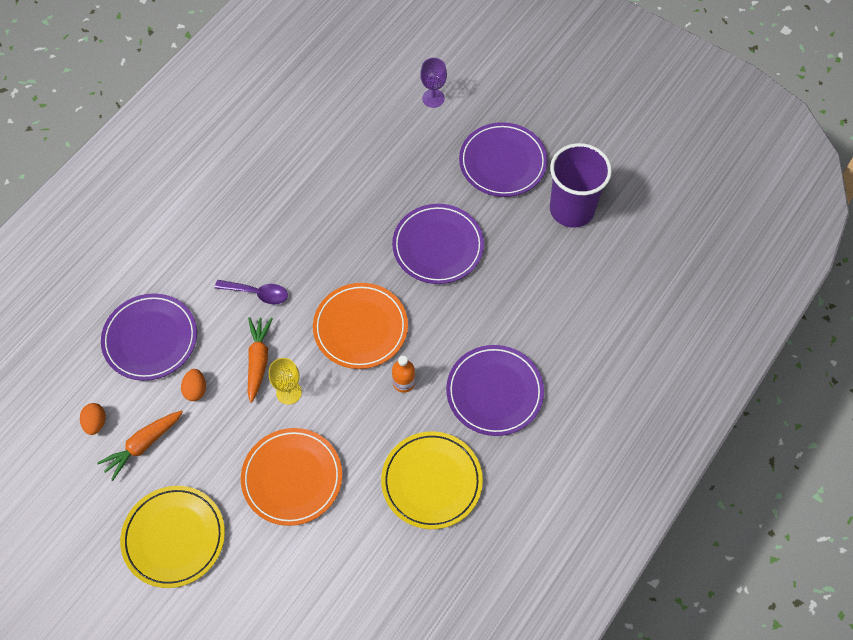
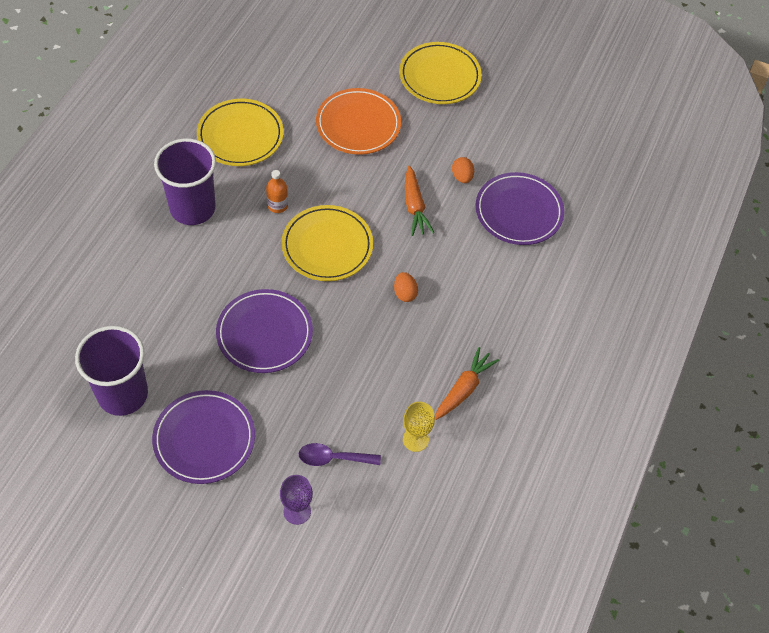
camera: 165 degrees right, 5 degrees down
(95, 423) = (536, 143): orange egg -> orange egg (405, 293)
(143, 445) = (490, 132): orange carrot -> orange carrot (464, 389)
(257, 293) = (434, 263): purple spoon -> purple spoon (333, 458)
(289, 392) = (379, 185): yellow goblet -> yellow goblet (415, 439)
(360, 328) = (327, 246): orange plate -> yellow plate
(494, 392) = (192, 208): purple plate -> purple cup

